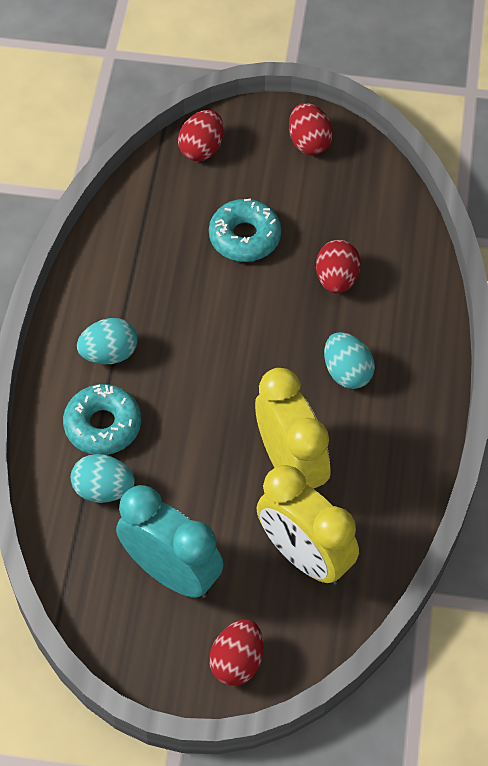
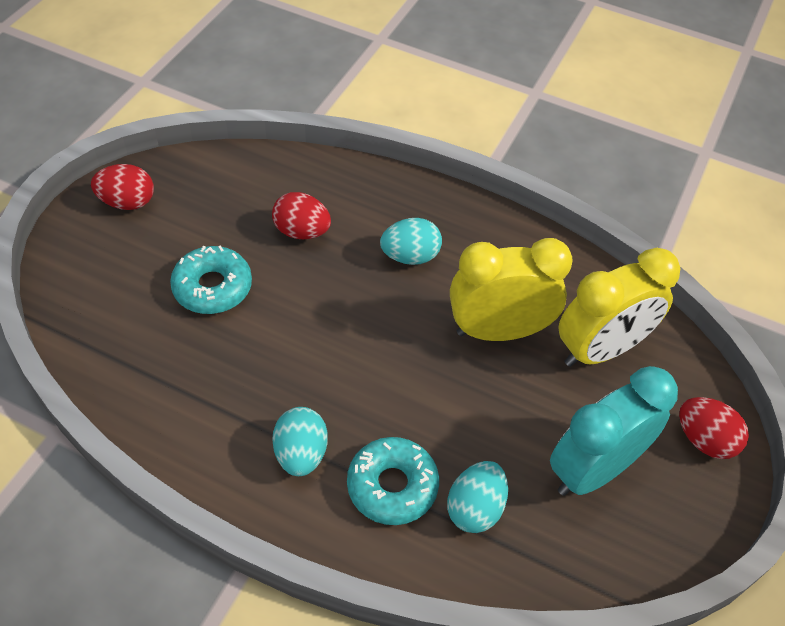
camera: 75 degrees left, 5 degrees down
(202, 149) = (77, 290): red egg -> none

